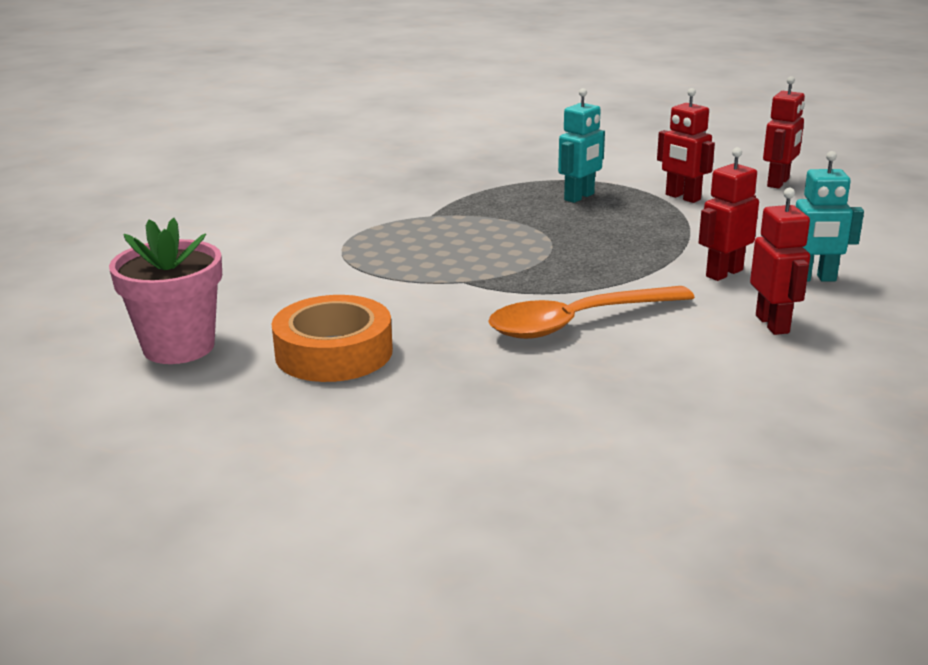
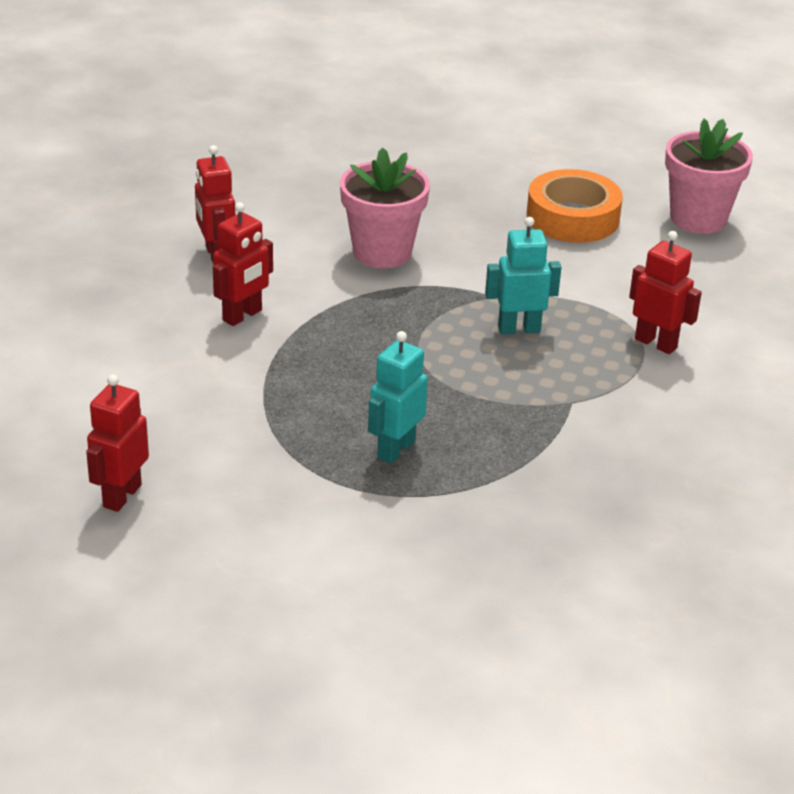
camera: 170 degrees right, 10 degrees up
(578, 322) = (382, 252): orange spoon -> pink flower pot
(682, 197) = (261, 453): red robot -> red robot (656, 343)
(813, 279) = (156, 311): turquoise robot -> turquoise robot (519, 329)

